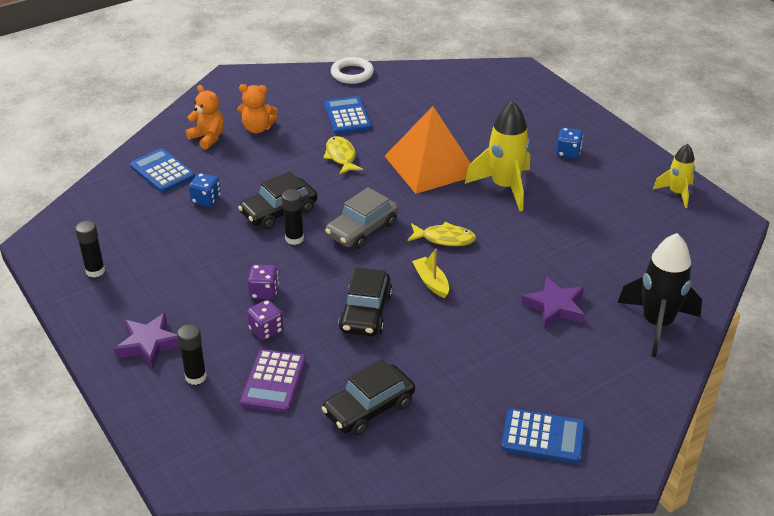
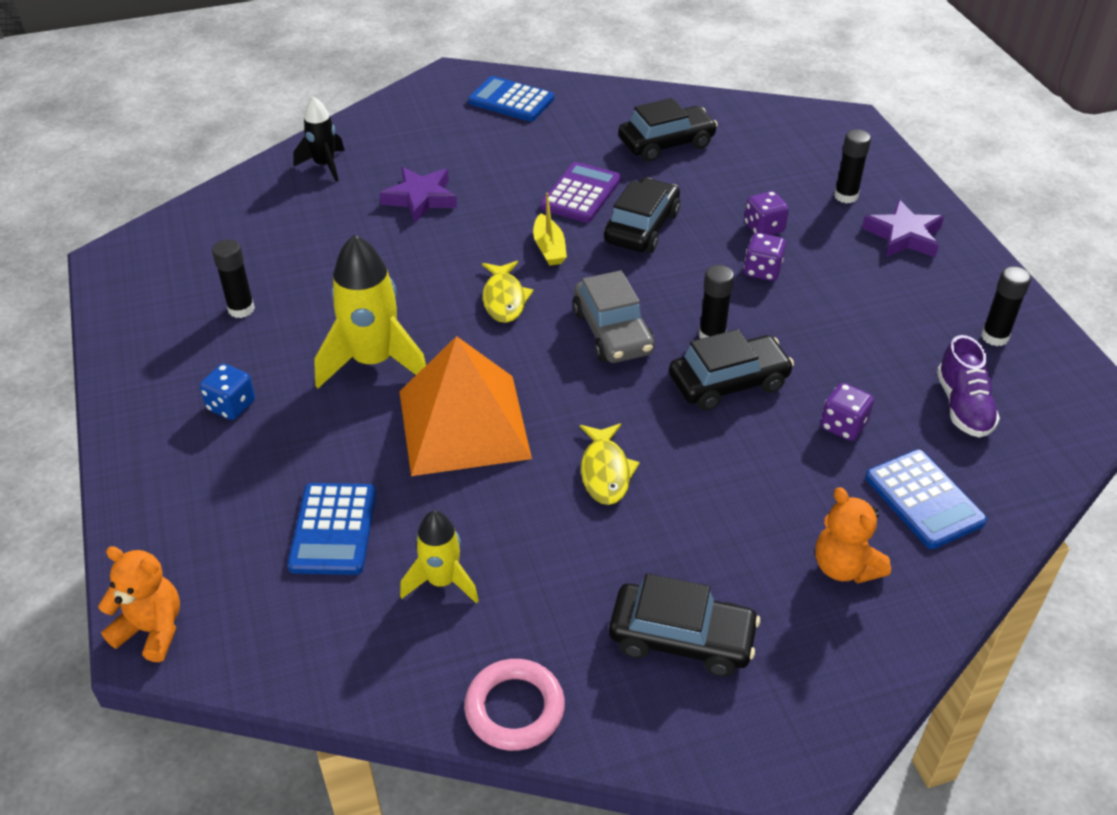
camera: 165 degrees left, 5 degrees up
(129, 222) = (963, 406): none -> purple shoe
(206, 200) = (843, 426): blue dice -> purple dice
(257, 128) = (746, 573): orange teddy bear -> orange teddy bear (152, 630)
(274, 381) = (760, 179): purple calculator -> purple calculator (581, 193)
(285, 103) = (681, 638): none -> black car
(347, 116) = (566, 570): blue calculator -> blue calculator (333, 529)
(352, 74) = (514, 708): white ring -> pink ring
(362, 229) = (612, 332): grey car -> grey car turned 105 degrees clockwise
(445, 239) = (504, 299): yellow fish -> yellow fish turned 120 degrees counterclockwise
(613, 203) = (241, 309): none -> black glue stick
(657, 324) = (325, 165): black rocket -> black rocket, size x0.59
(676, 193) = (141, 307): yellow rocket -> yellow rocket (442, 581)

